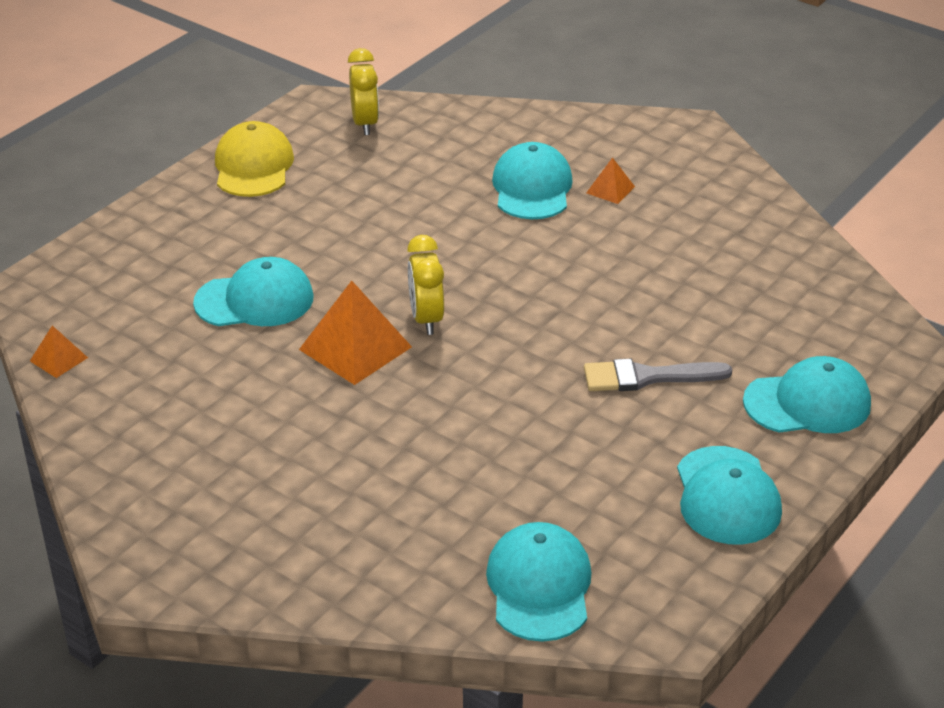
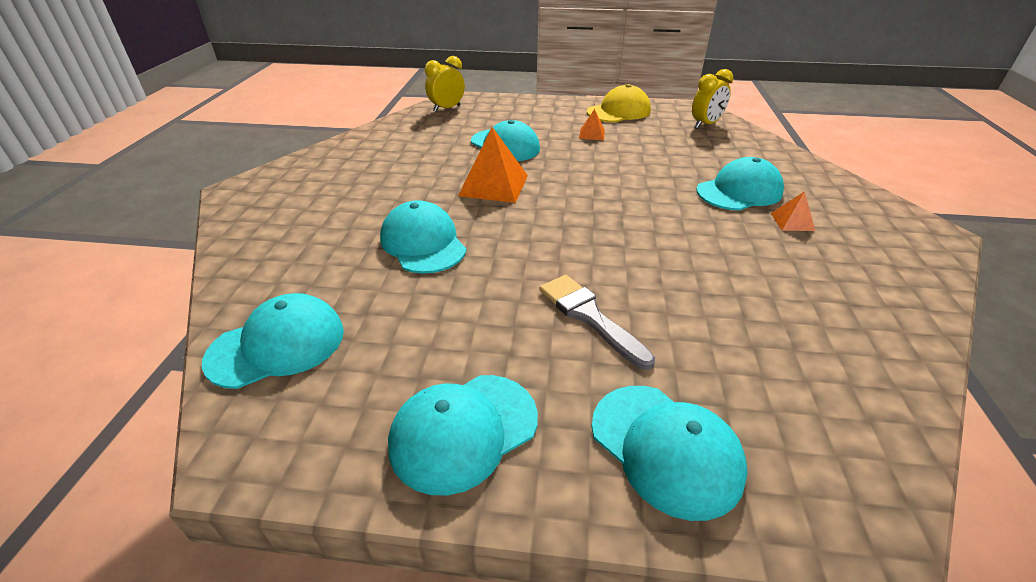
camera: 60 degrees right, 0 degrees up
(59, 359) = (407, 119): orange pyramid -> orange pyramid (592, 134)
(426, 319) = (548, 199): yellow clock -> yellow clock (447, 109)
(437, 442) = (423, 243): none -> turquoise cap

